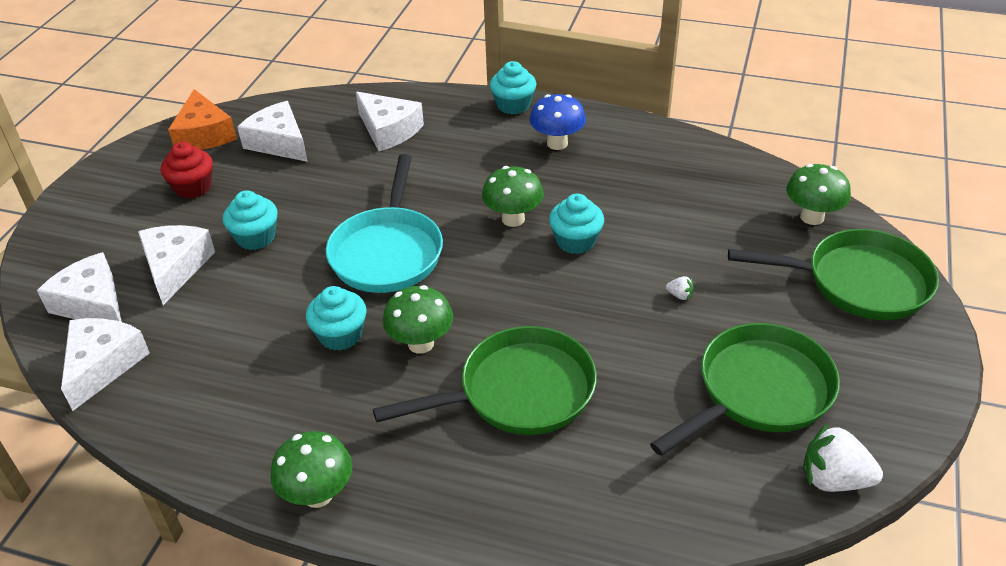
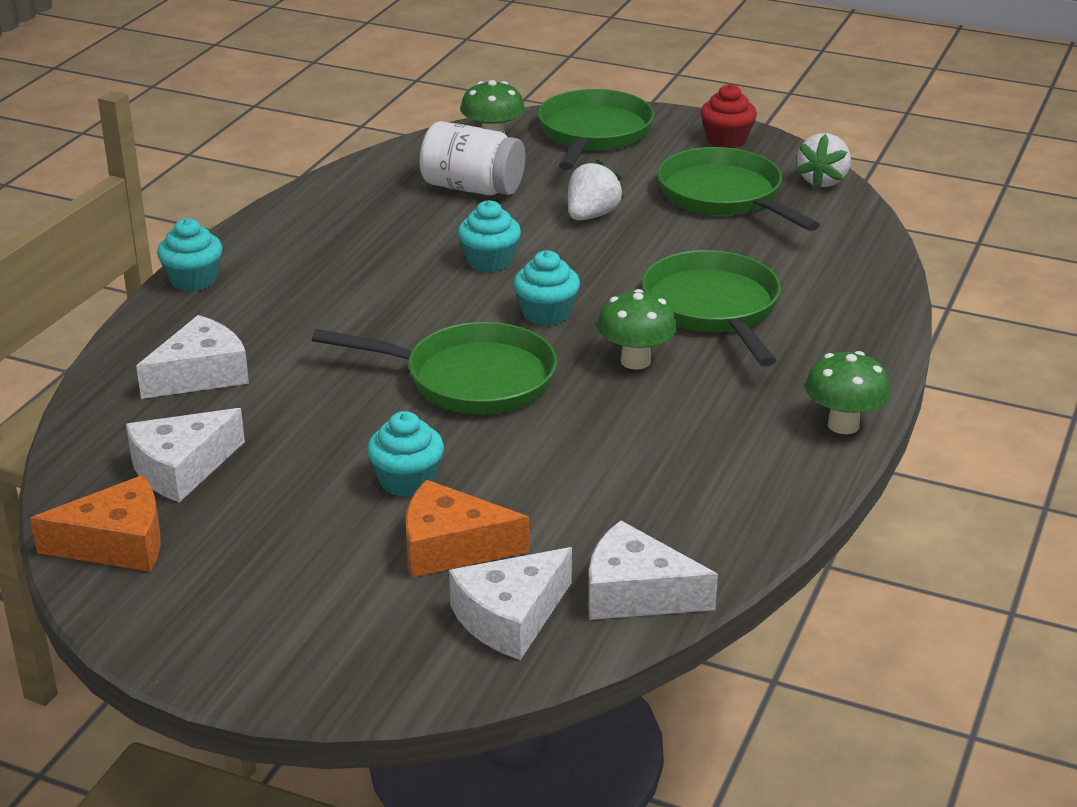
camera: 85 degrees left, 10 degrees down
(175, 267) = (451, 547): white cheese -> orange cheese
(193, 187) = (262, 545): red cupcake -> red cupcake (726, 140)
(340, 335) = (612, 412): turquoise cupcake -> turquoise cupcake (546, 313)
(388, 252) = (471, 379): turquoise pan -> green pan
(513, 219) = (436, 295): green mushroom -> none
(557, 143) = (297, 257): blue mushroom -> none
(679, 295) = (591, 216): white strawberry -> white strawberry, size x2.27
(706, 216) = (472, 188): none -> white jar

